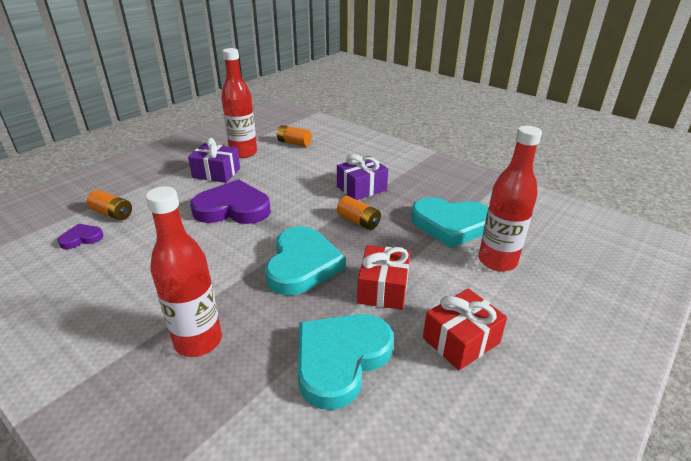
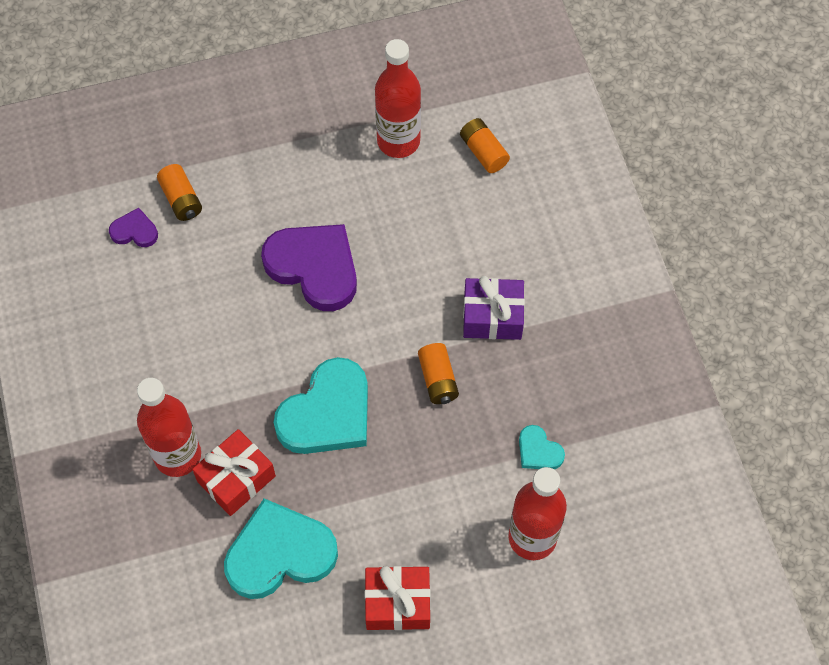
camera: 35 degrees right, 30 degrees up
(216, 173) = (337, 174): purple gift -> none
(383, 289) = (380, 498): red gift -> red gift (236, 478)
(450, 225) = (538, 451): turquoise heart -> turquoise heart, size x0.47

